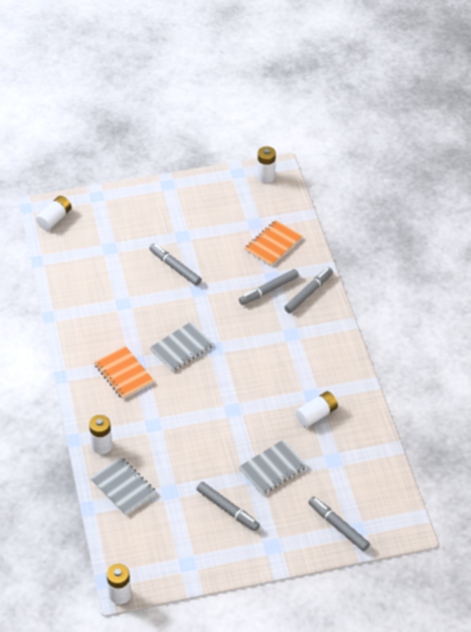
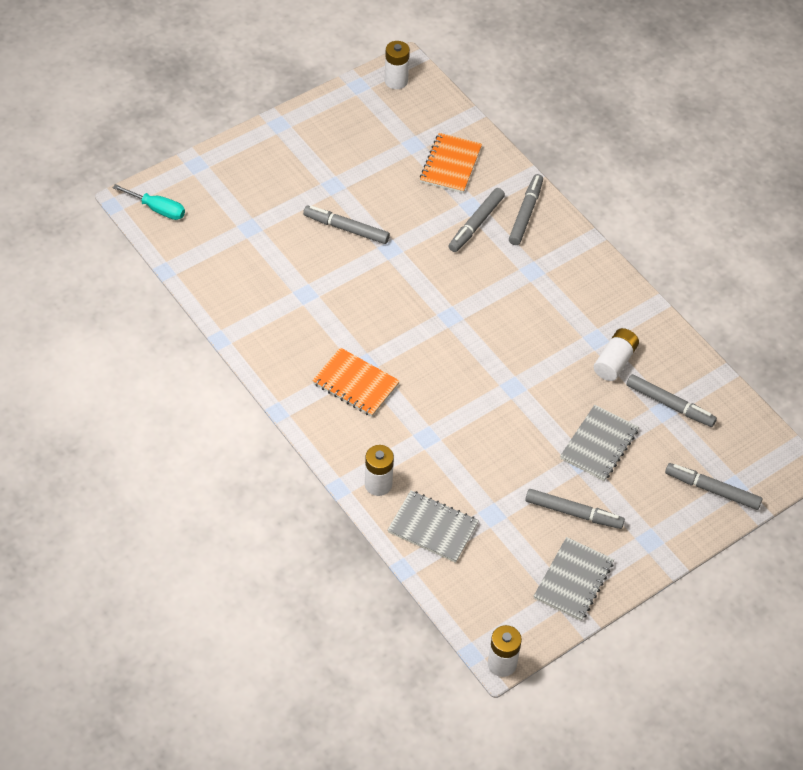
camera: 25 degrees left, 5 degrees up
(54, 219) = (158, 209): white battery -> turquoise screwdriver
(181, 348) = (409, 328): grey notebook -> grey notebook (573, 580)
(340, 457) = (670, 405): none -> grey marker

